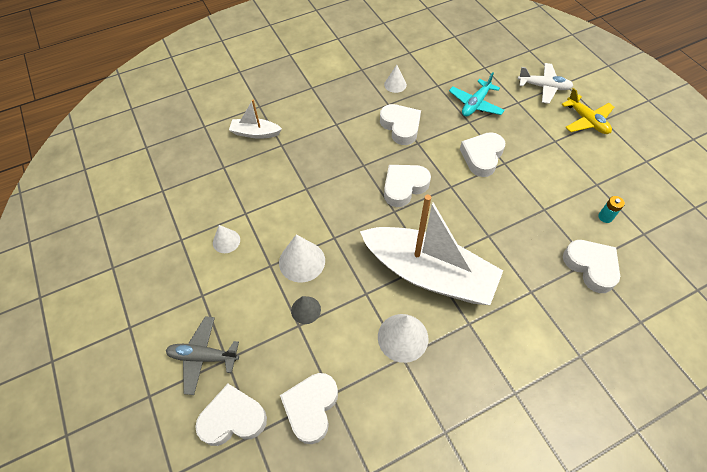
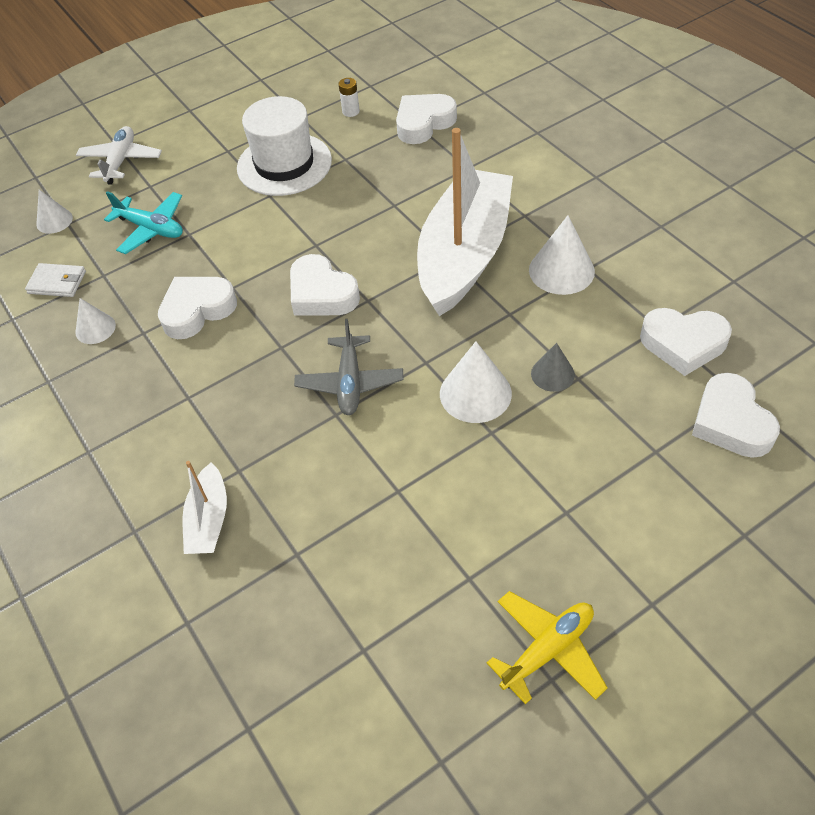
camera: 95 degrees left, 5 degrees down
(203, 357) = (662, 481): grey plane -> grey plane (350, 382)
(226, 241) = (459, 504): white cone -> white cone (54, 221)
(434, 67) = (57, 282): none -> white wallet
(482, 157) = (259, 217): white heart -> none
(538, 172) = (284, 164): none -> white hat
(586, 121) = (191, 123): yellow plane -> yellow plane (547, 650)
(605, 217) = (351, 111): turquoise battery -> white battery

